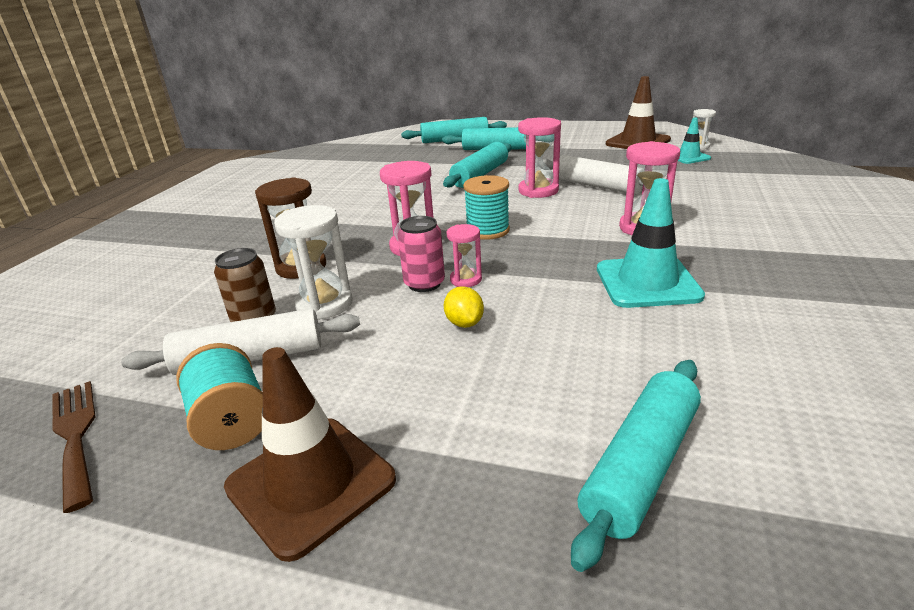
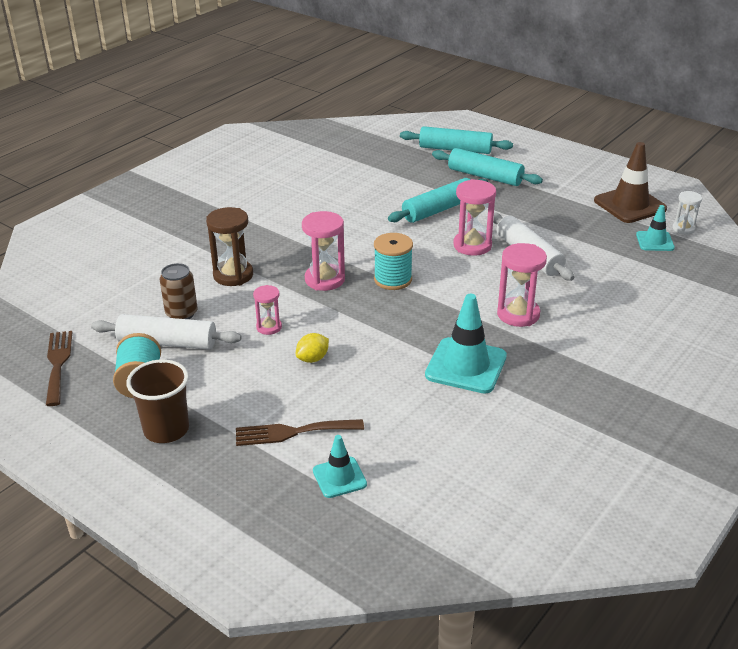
camera: 20 degrees right, 5 degrees up
(311, 483) = (166, 430): brown traffic cone -> brown cup
(324, 304) = (232, 315): white hourglass -> none
(424, 283) = (309, 317): pink can -> none
(464, 323) = (313, 359): yellow lemon -> yellow lemon turned 45 degrees clockwise
(466, 280) = (340, 323): pink hourglass -> pink hourglass (269, 327)
(514, 421) = (293, 432): none -> brown fork
(641, 466) = (339, 477): turquoise rolling pin -> turquoise traffic cone

